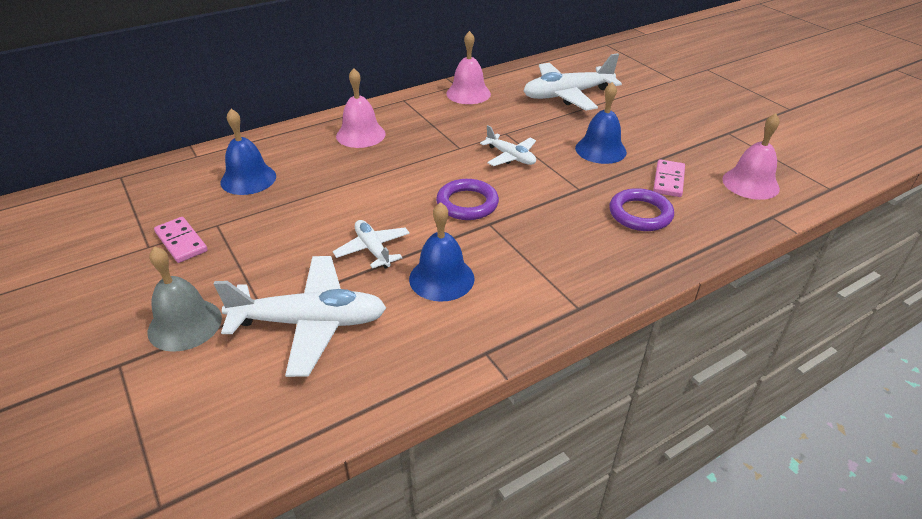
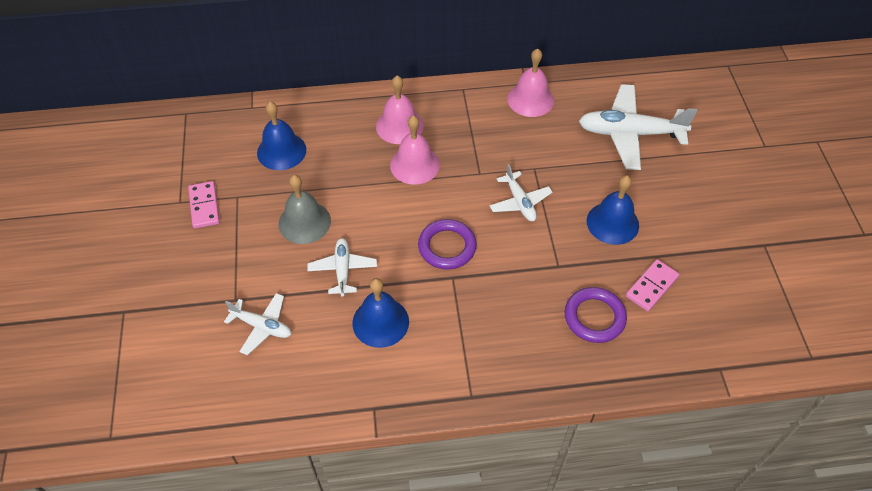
camera: 25 degrees right, 15 degrees up
(185, 324) = (177, 292): grey bell -> grey bell (304, 222)
(310, 323) = (262, 326): white plane -> white plane, size x0.55
(750, 183) = (732, 320): pink bell -> pink bell (414, 165)

